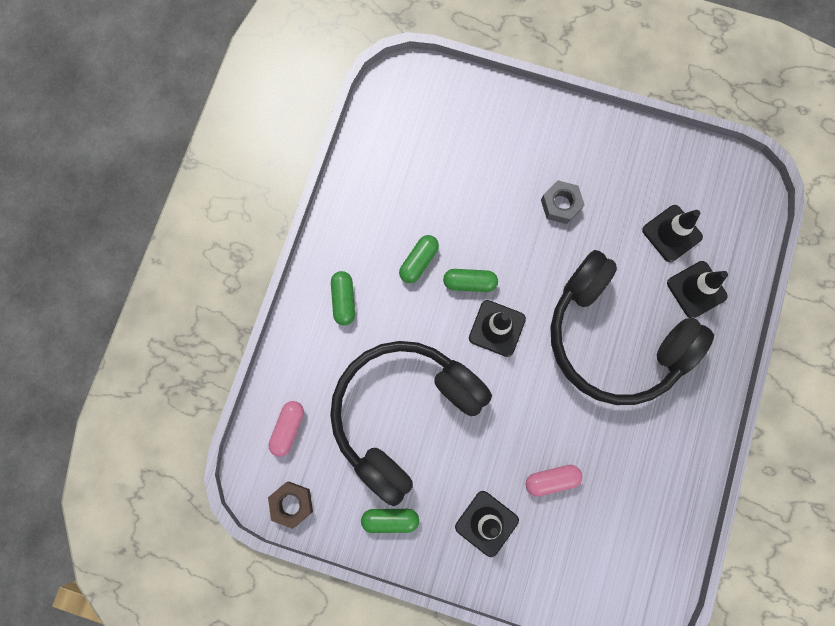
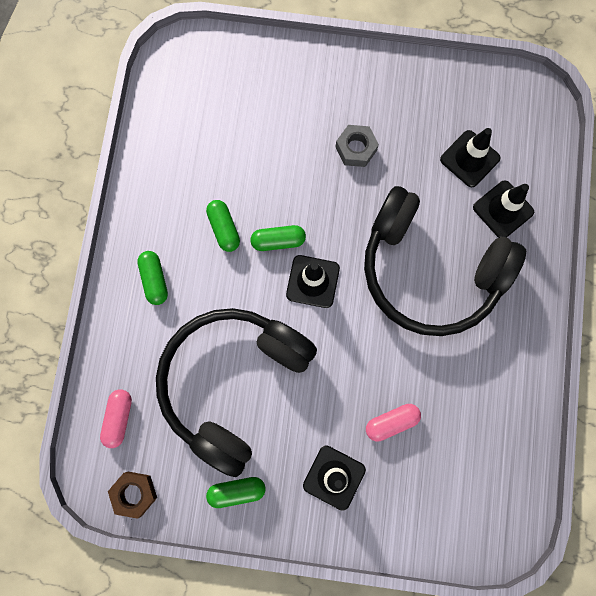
camera: 10 degrees left, 0 degrees up
(418, 261) = (224, 228): green capsule -> green capsule turned 45 degrees counterclockwise

